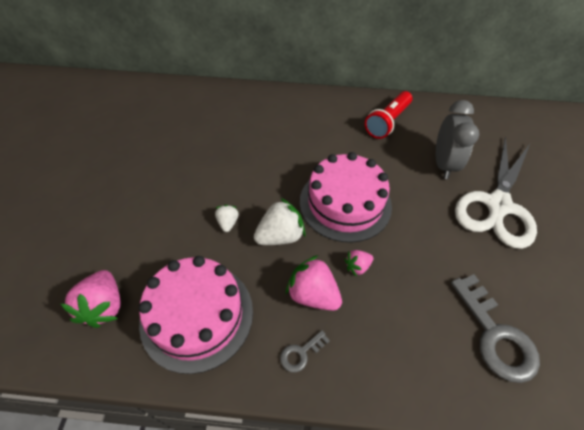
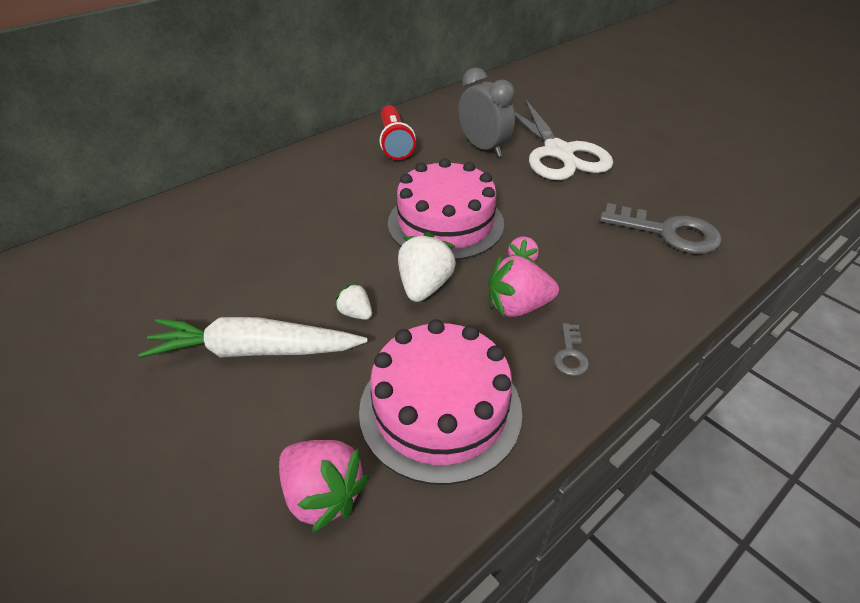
camera: 45 degrees left, 10 degrees down
(164, 205) = (255, 350): none -> white carrot

